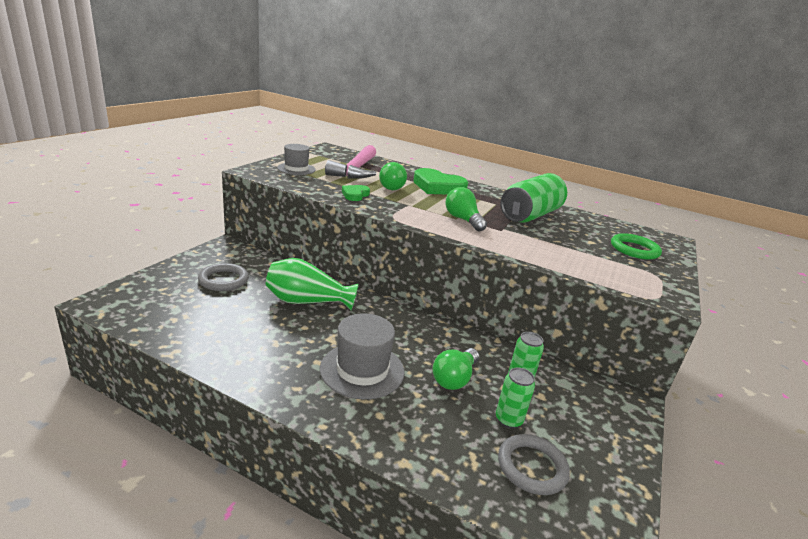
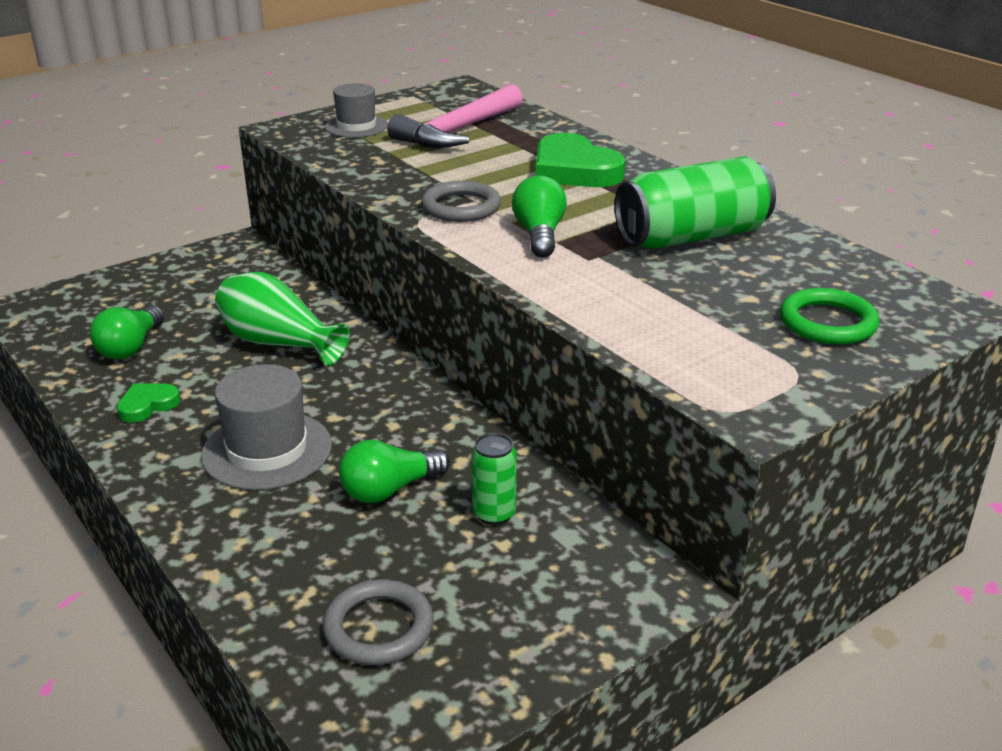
camera: 30 degrees right, 5 degrees up
(223, 280) = (191, 296): grey ring -> grey ring (461, 207)
(355, 195) = (401, 177): green heart -> green heart (147, 405)
(390, 186) = (483, 165): green light bulb -> green light bulb (131, 347)
(508, 420) = (412, 562): green can -> none

